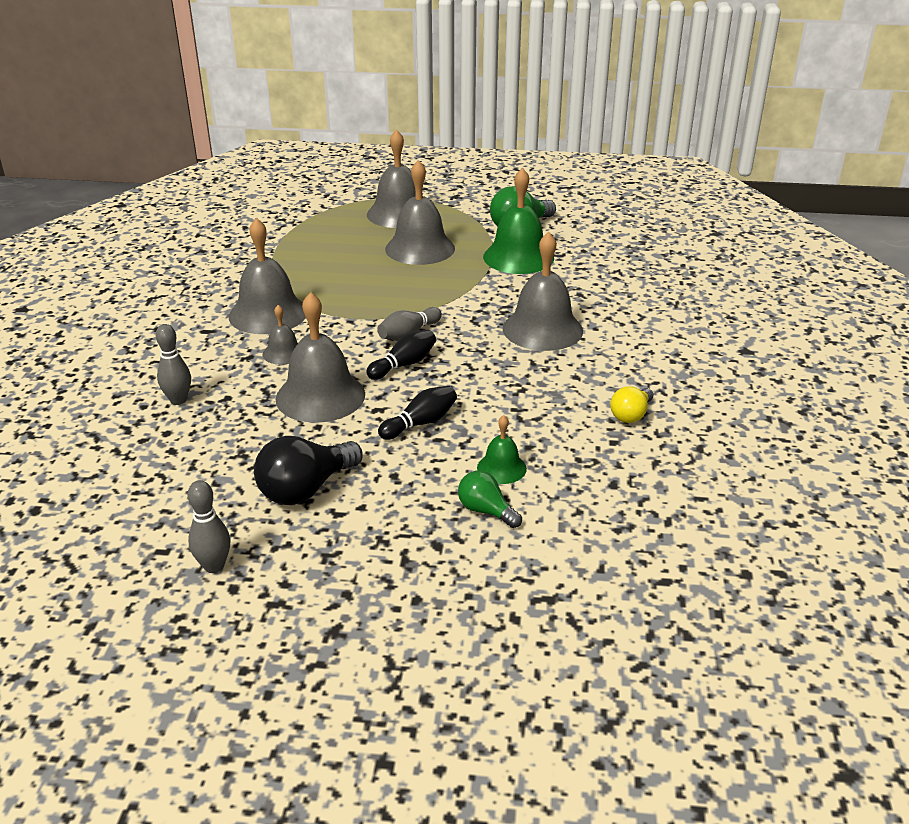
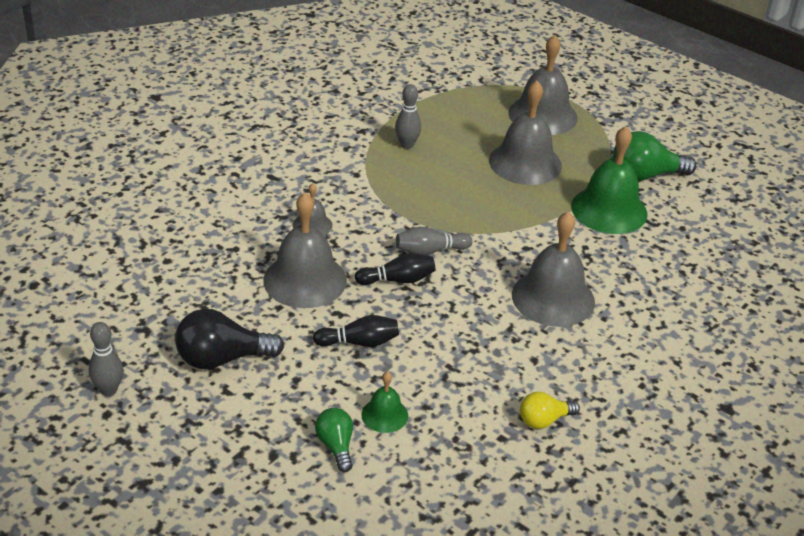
camera: 30 degrees right, 5 degrees up
(178, 400) = (198, 235): grey bowling pin -> grey bowling pin (407, 145)
(268, 314) = (333, 180): grey bell -> none

